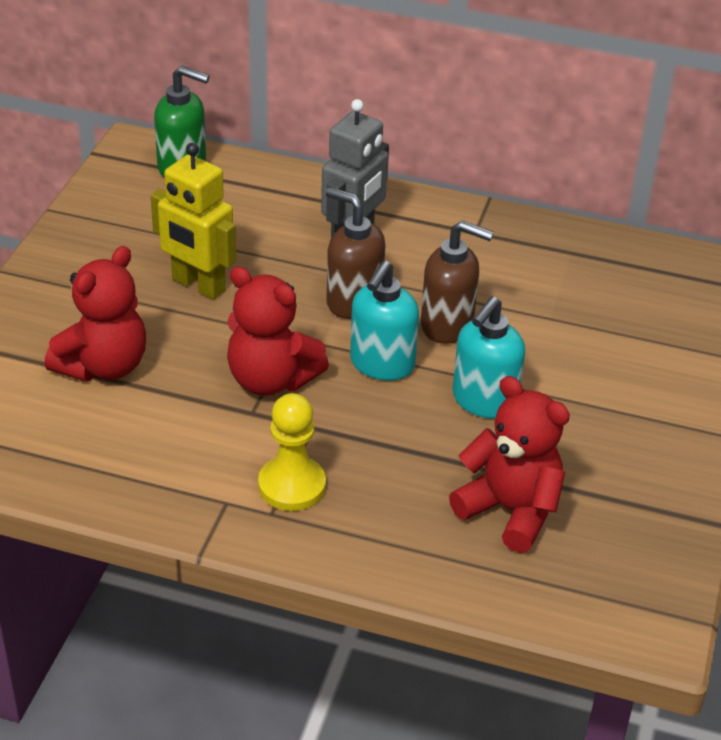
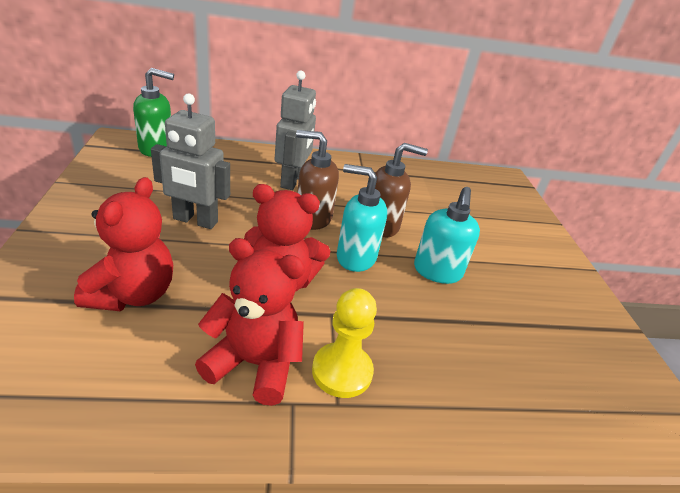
camera: 25 degrees left, 5 degrees down
(198, 285) = (195, 221): yellow robot -> grey robot
(381, 364) = (355, 257): turquoise soap dispenser -> turquoise soap dispenser turned 105 degrees clockwise
(510, 510) = (512, 352): red teddy bear -> red teddy bear (254, 363)

